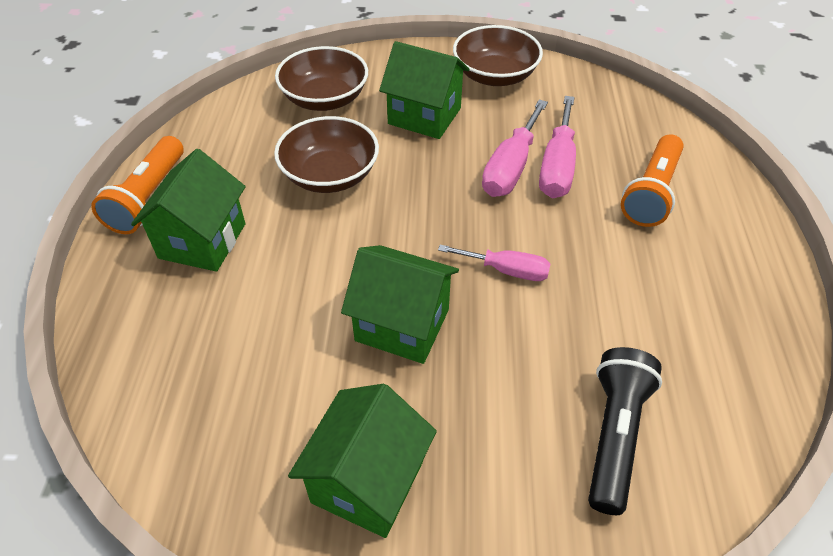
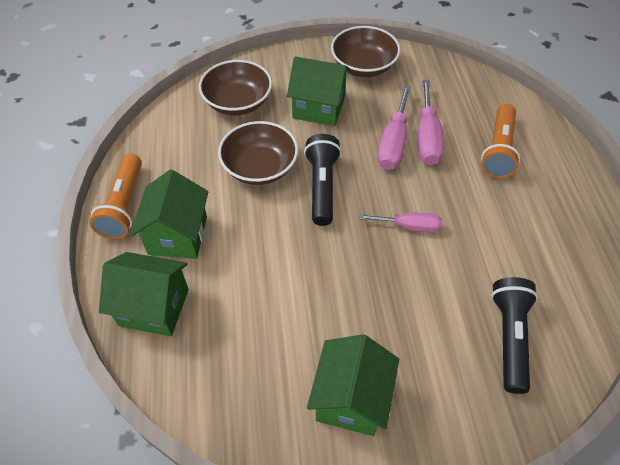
camera: 10 degrees left, 5 degrees up
(402, 325) = (345, 280): green house -> green house (154, 307)
(403, 208) = (322, 187): none -> black flashlight

